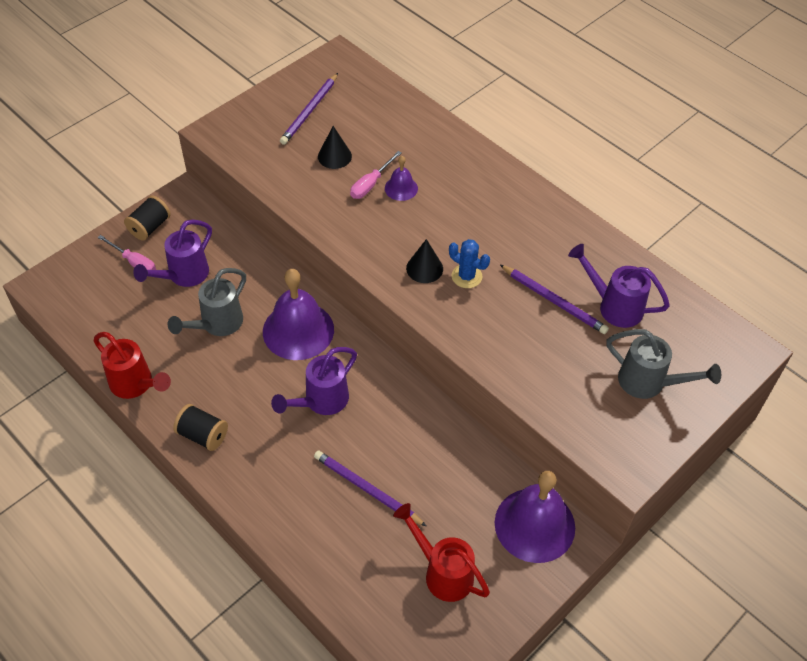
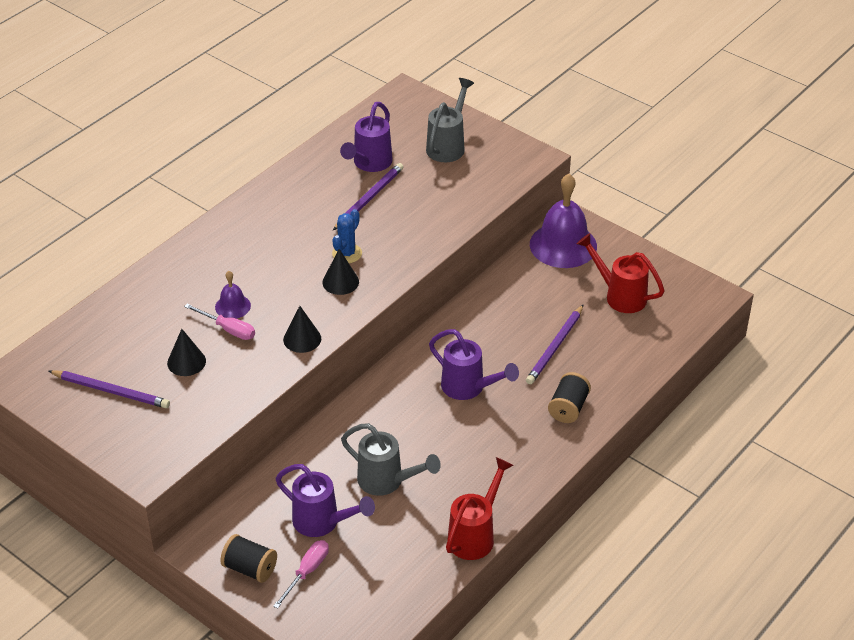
camera: 95 degrees left, 10 degrees down
(203, 435) = (524, 469): black spool -> black spool (568, 408)
(298, 330) = (385, 415): purple bell -> none
(349, 235) = (302, 339): none -> black cone
(442, 572) = (619, 295): red watering can -> red watering can turned 90 degrees clockwise

